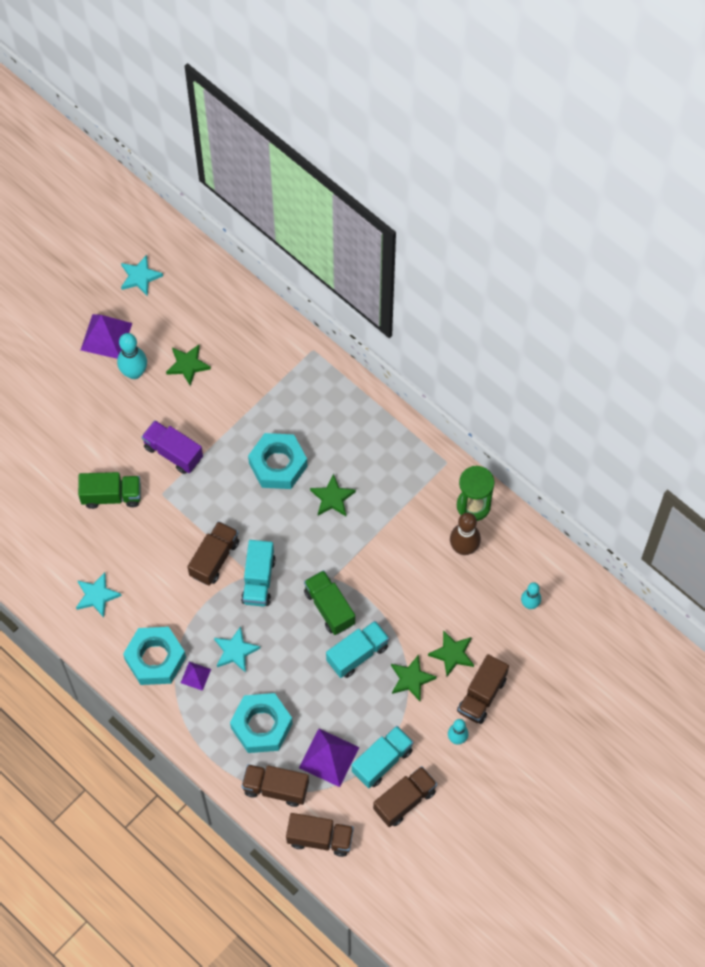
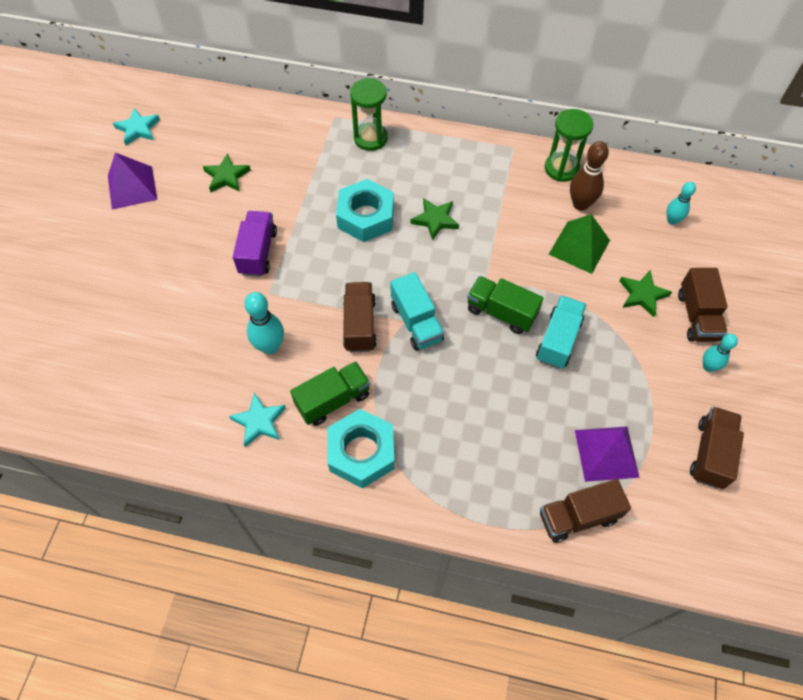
camera: 30 degrees left, 5 degrees down
(111, 496) = (218, 319): green truck -> green truck (333, 400)
(134, 372) = (178, 204): turquoise bowling pin -> turquoise bowling pin (270, 346)
(173, 452) = (258, 252): purple truck -> purple truck turned 90 degrees clockwise
(195, 676) = (415, 446): purple pyramid -> none
(235, 651) = (439, 400): turquoise star -> none
(261, 726) = (517, 460): turquoise nut -> none
(320, 838) = (661, 544): brown truck -> none
(330, 389) = (370, 138): none -> green hourglass
(382, 761) = (659, 427): turquoise truck -> none
(411, 679) = (624, 336): green star -> none
(433, 586) = (579, 247): none -> green pyramid

